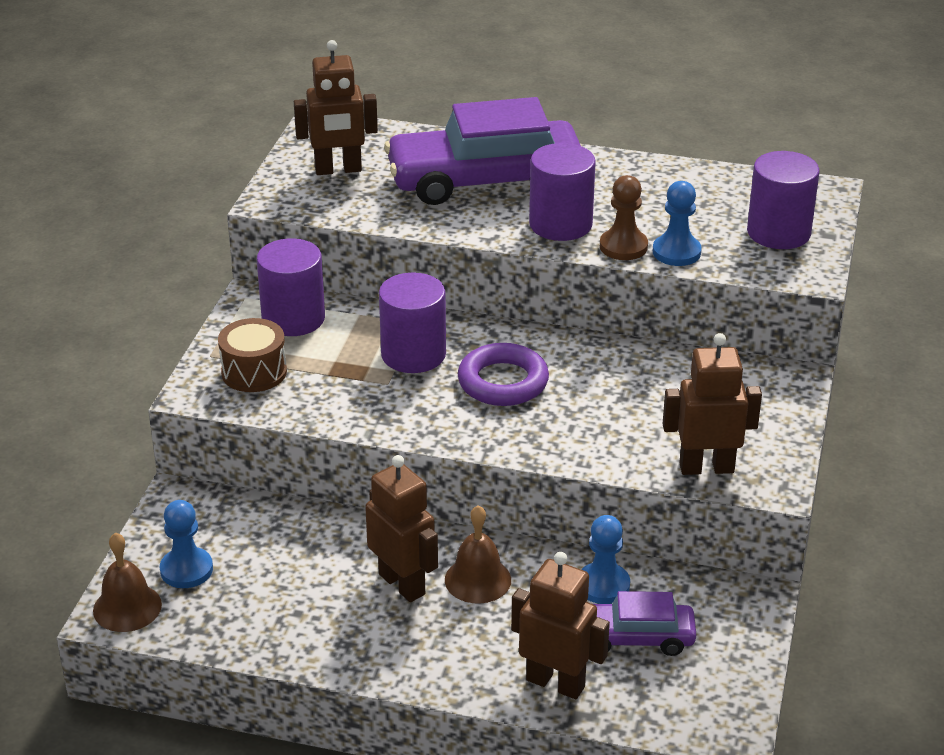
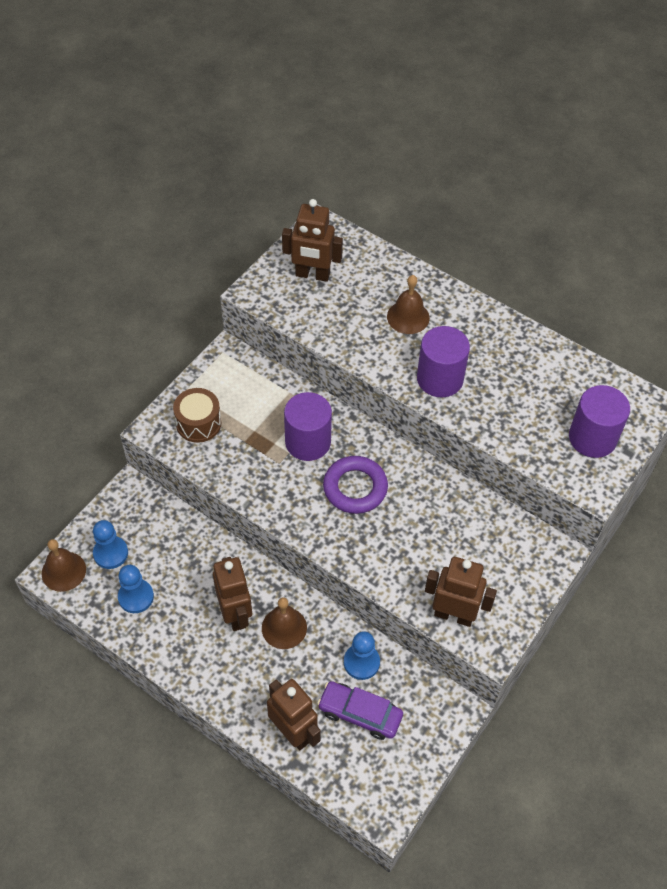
camera: 20 degrees right, 20 degrees up
(293, 318) = (245, 382): purple cylinder -> none
(484, 180) = (408, 317): purple car -> brown bell
(623, 246) = (473, 416): brown pawn -> none
(676, 252) = (508, 434): blue pawn -> blue pawn (136, 597)

